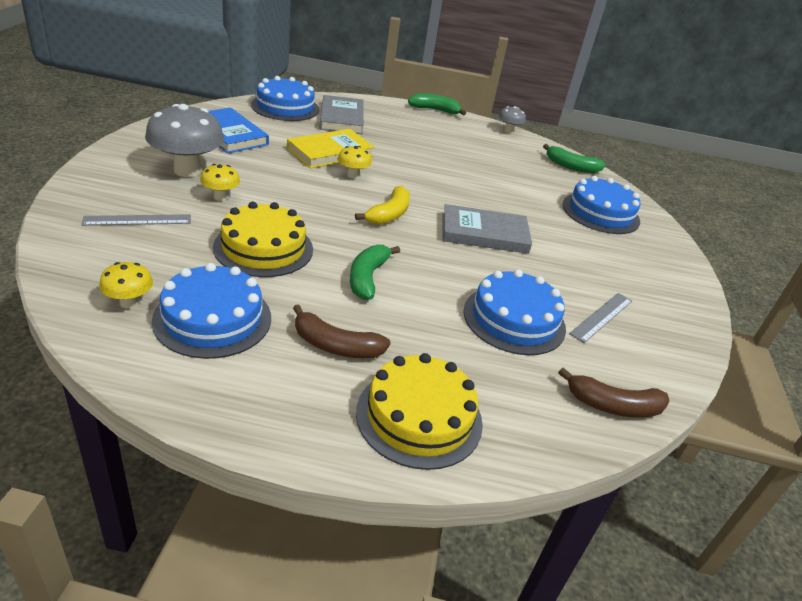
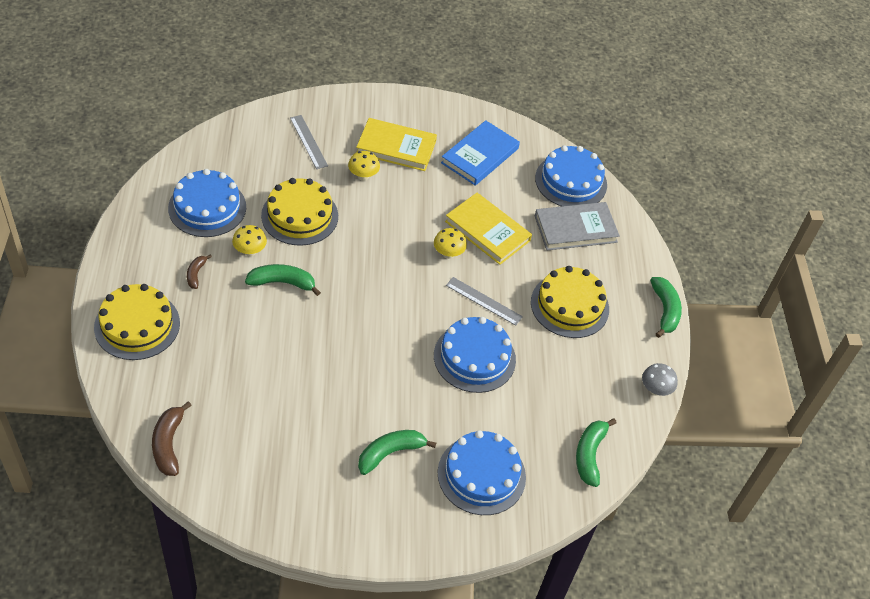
camera: 80 degrees right, 15 degrees up
(129, 302) = (212, 165): yellow mushroom -> yellow mushroom (250, 251)
(187, 170) = (396, 147): grey mushroom -> yellow book
(336, 346) = (196, 274): brown banana -> brown banana, size x0.59
(389, 214) = (388, 288): yellow banana -> none
(425, 140) = (569, 305): none -> yellow cake
(484, 233) = (386, 362): grey book -> none
(514, 319) = (257, 382): blue cake -> blue cake (474, 357)
(589, 252) = (390, 453): none -> green banana
(602, 317) = (281, 450): grey ruler -> grey ruler (483, 301)

